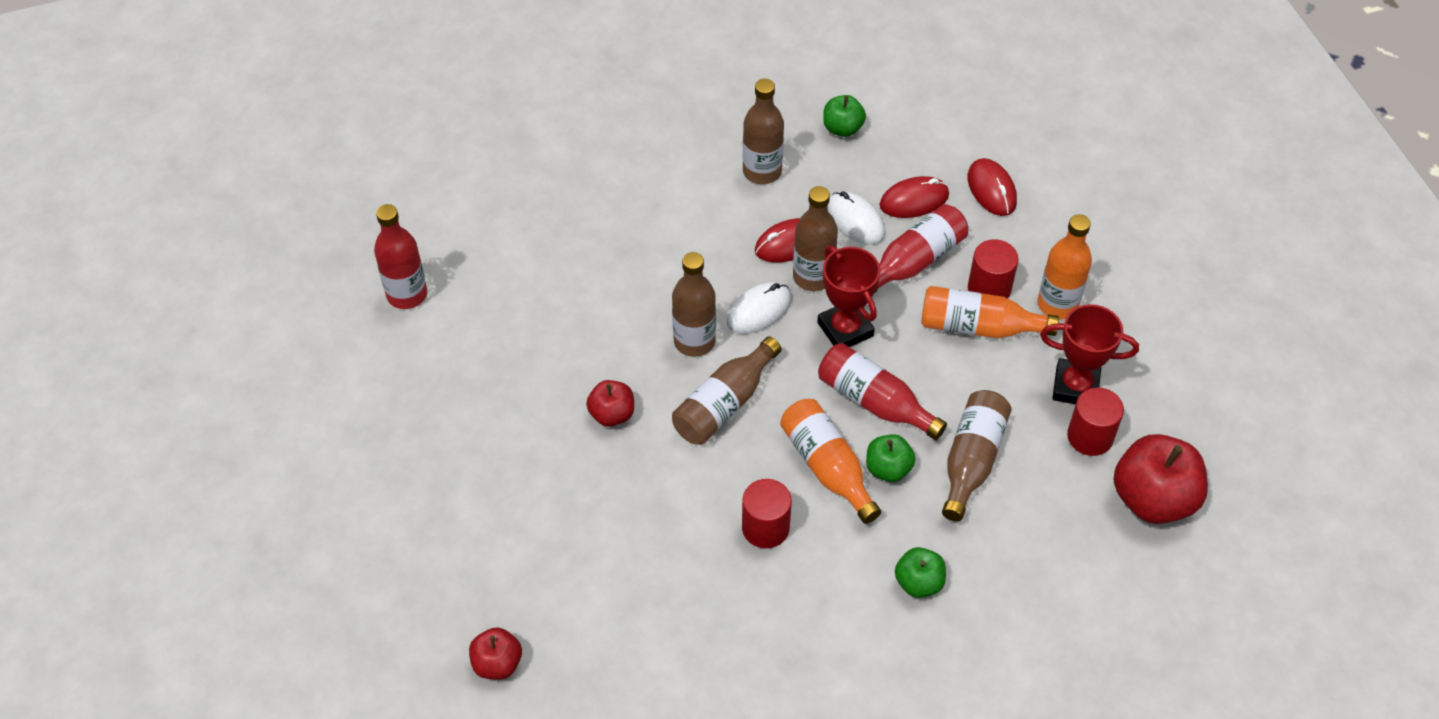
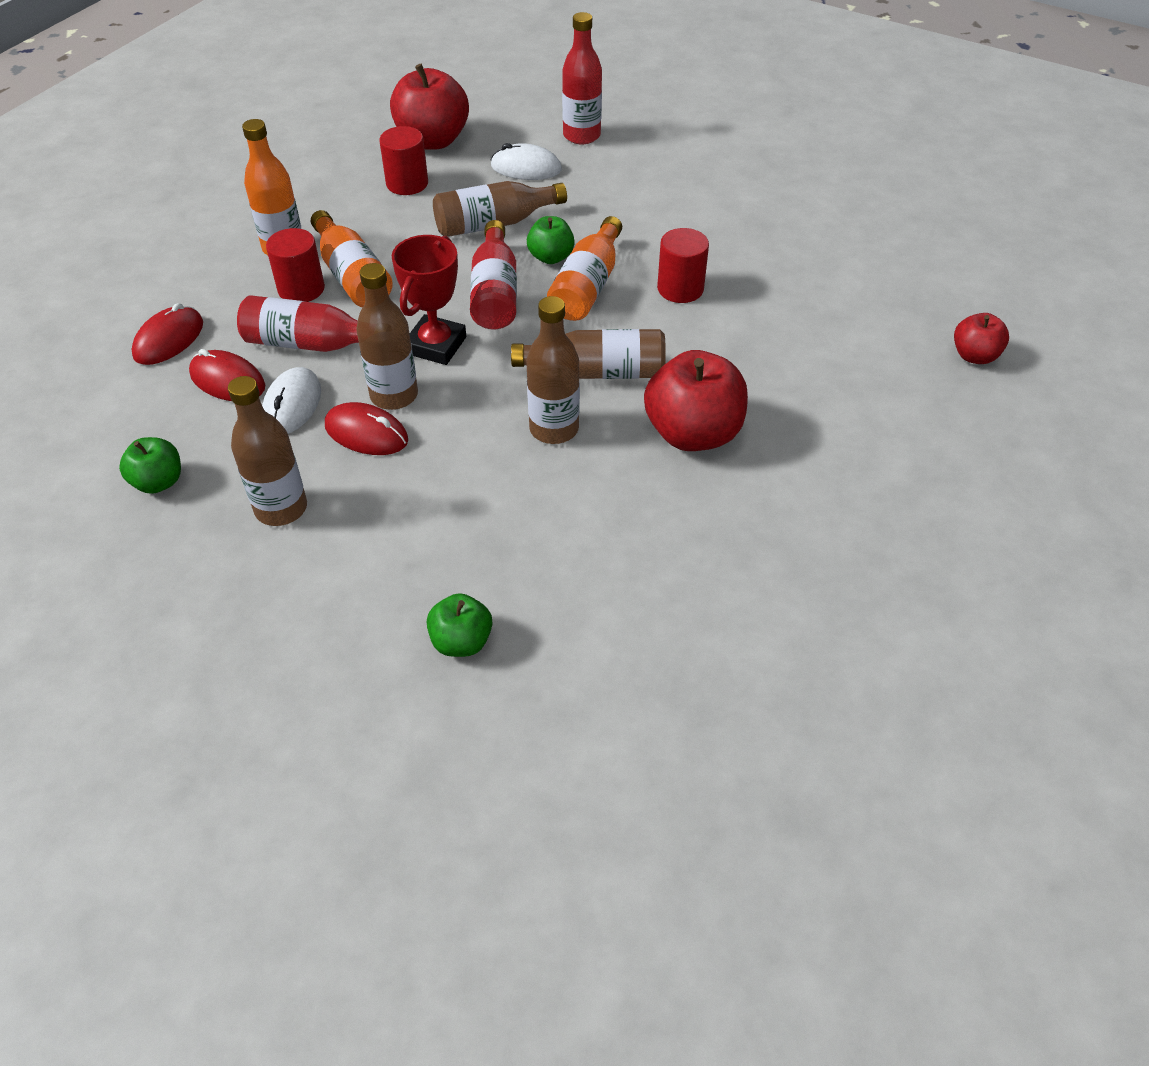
camera: 130 degrees left, 5 degrees down
(407, 294) = (757, 698): red bottle -> red bottle (581, 136)
(612, 414) = (693, 433): red apple -> red apple, size x1.83
(759, 310) = (472, 408): white mouse -> white mouse (526, 168)
(918, 582) = (628, 202): green apple -> green apple (461, 641)
(1075, 386) = (365, 207): red trophy -> none

